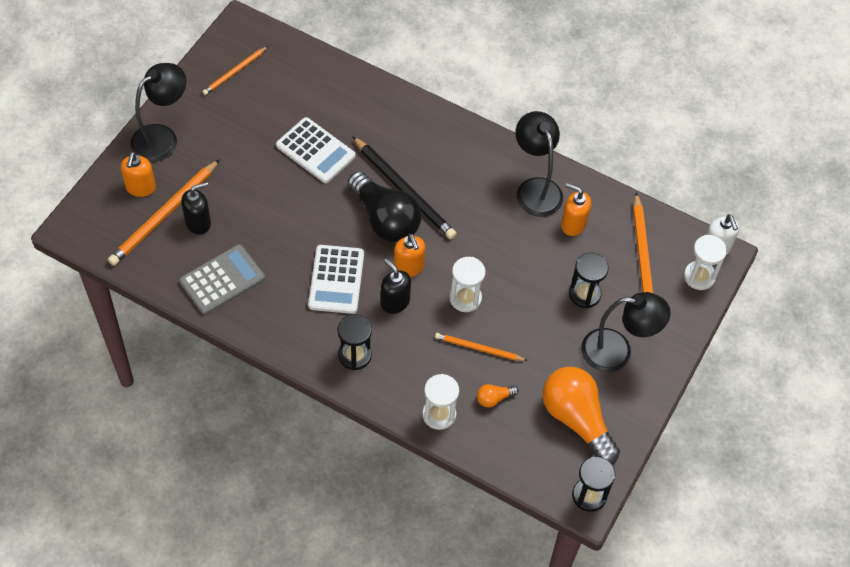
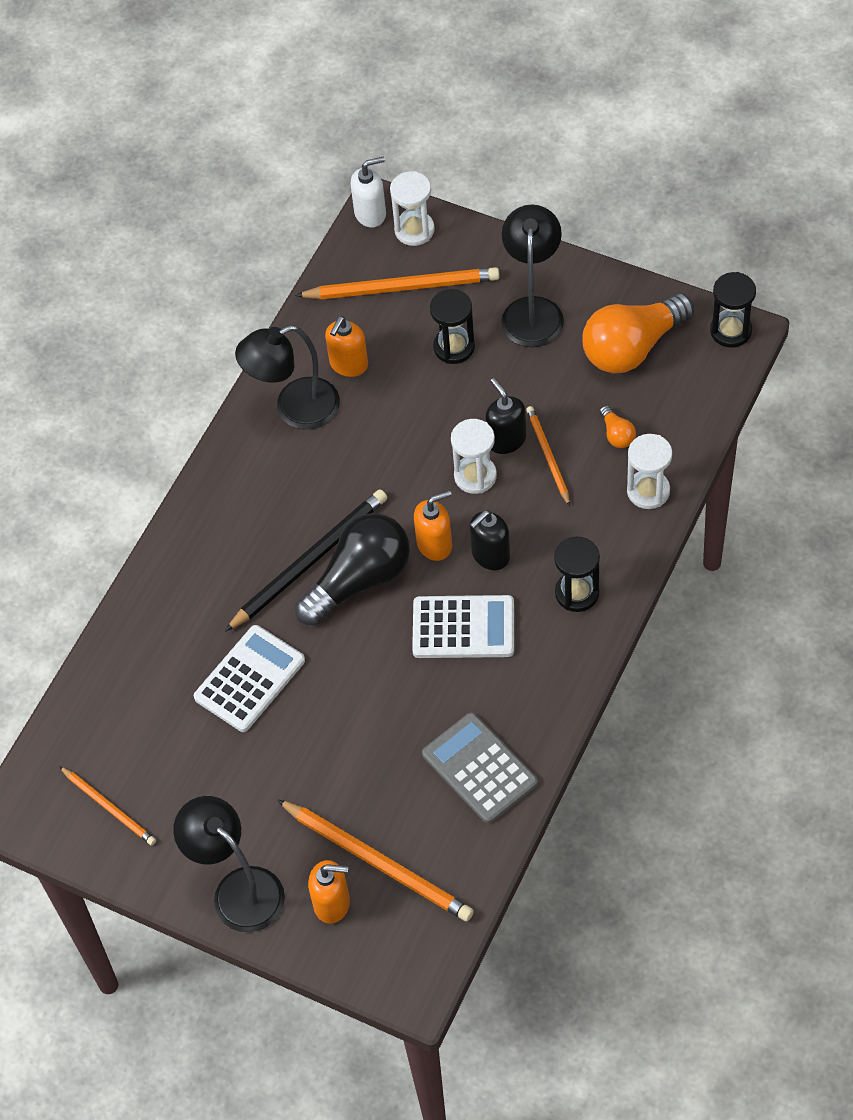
camera: 85 degrees left, 0 degrees up
(198, 223) = (387, 814): black soap dispenser -> black soap dispenser (506, 440)
(478, 348) = (548, 456): orange pencil -> orange pencil turned 150 degrees clockwise

